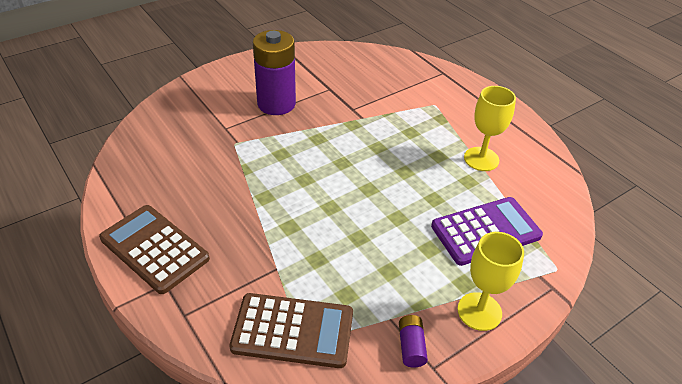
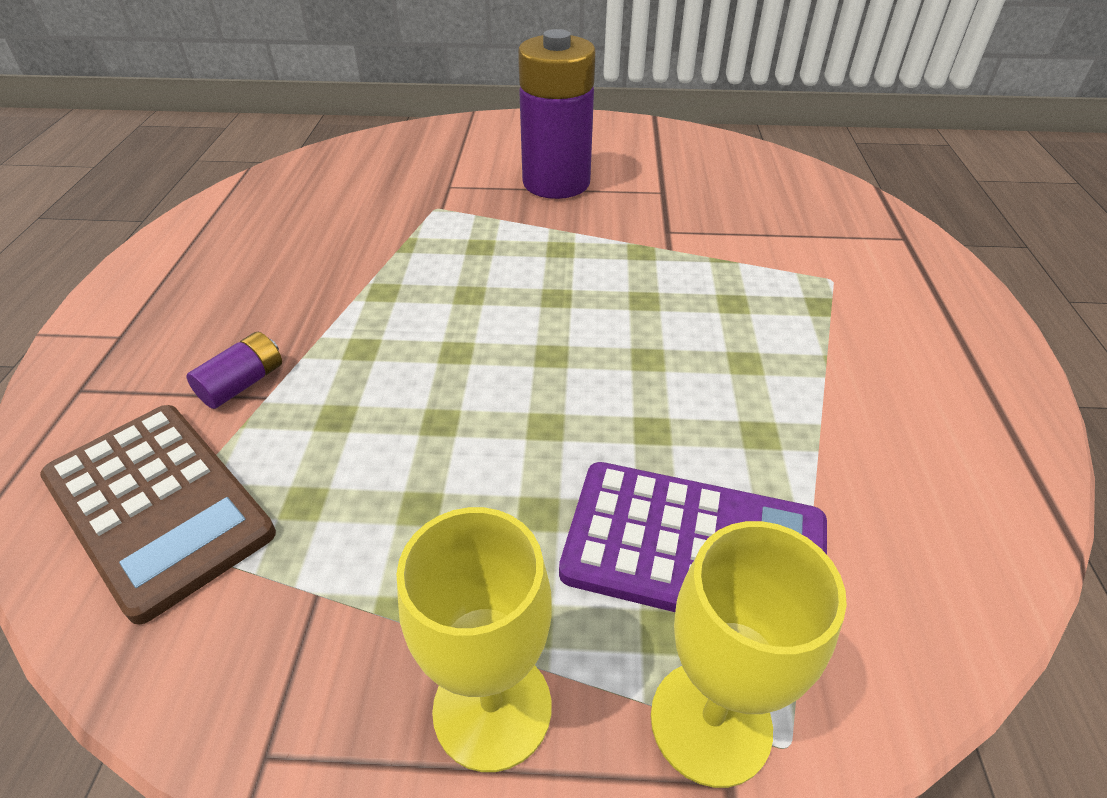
camera: 40 degrees right, 0 degrees up
(154, 249) = (169, 288): brown calculator -> none
(411, 346) = (282, 676): purple battery -> purple battery (243, 383)
(481, 159) = (834, 408): yellow goblet -> yellow goblet (710, 722)

